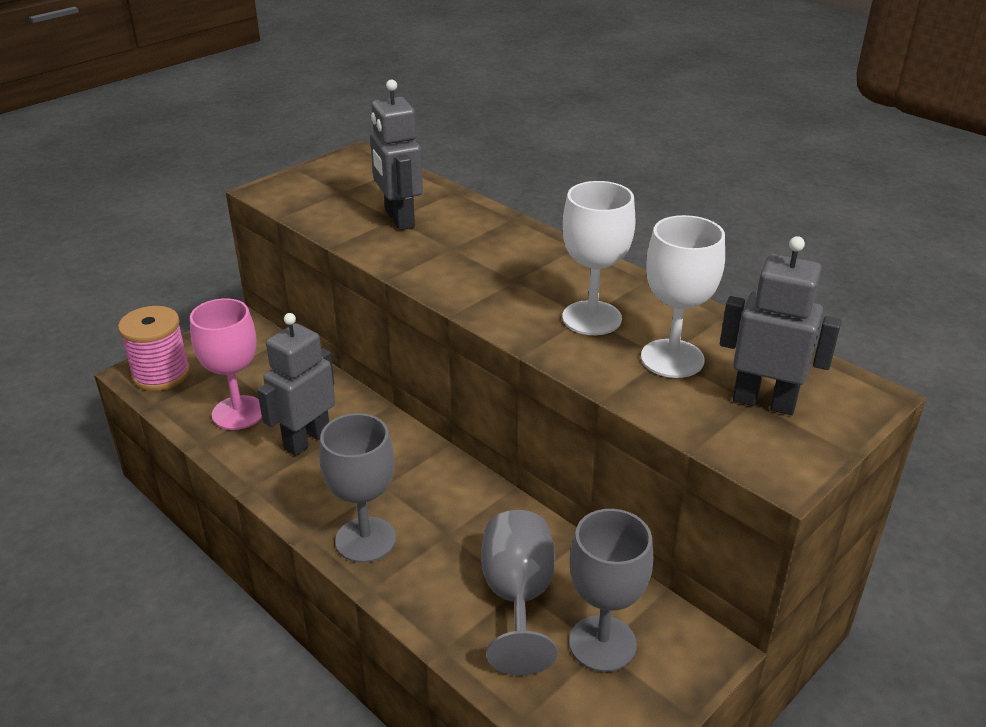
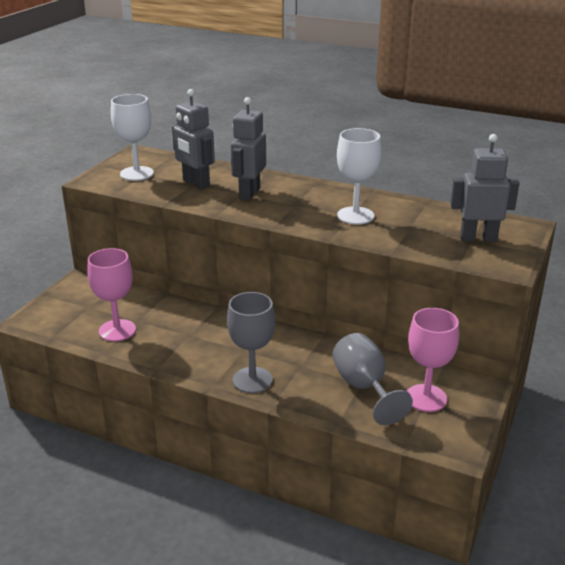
camera: 20 degrees left, 5 degrees down
(161, 374) = (44, 319): pink spool -> none
(306, 440) = (175, 336): grey robot -> grey robot (249, 193)
(602, 643) = (426, 398): grey goblet -> pink goblet
(672, 359) = (415, 227): white goblet -> white goblet (137, 173)

